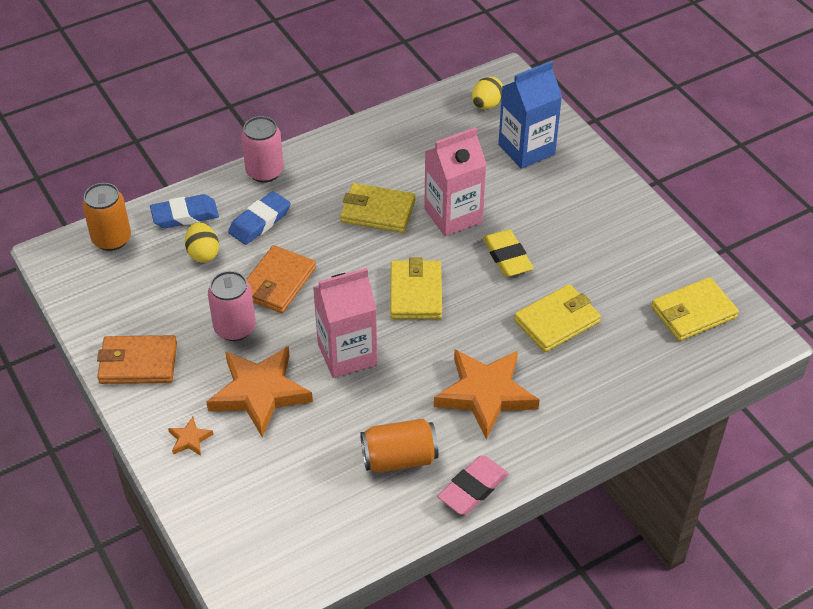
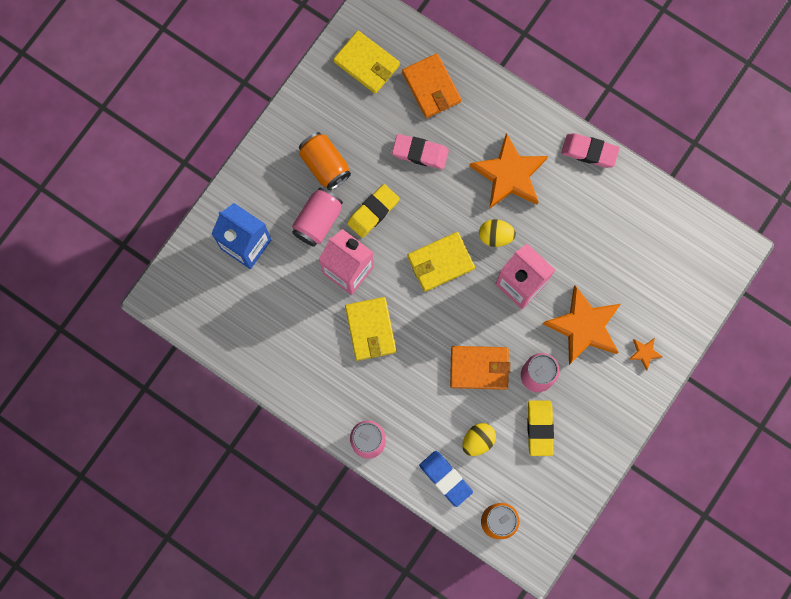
camera: 115 degrees left, 30 degrees up
(138, 363) = (601, 427): orange wallet -> orange wallet (431, 87)
(177, 309) = (540, 428): none -> yellow eraser
(259, 221) = (424, 415): blue eraser -> none
(399, 458) = (590, 208): orange can -> orange can (325, 165)
(486, 105) = (204, 298): yellow egg -> yellow egg (495, 236)
(521, 210) = (318, 221): none -> pink can
(556, 321) = (420, 153): yellow wallet -> pink eraser

